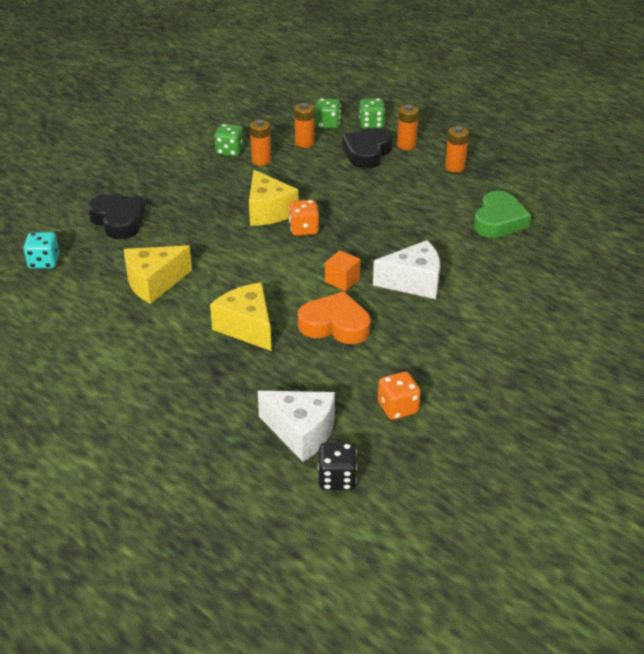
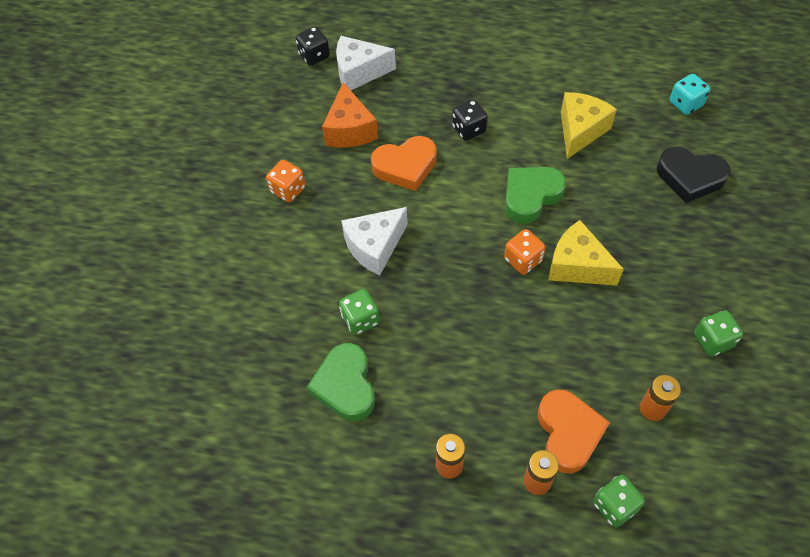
camera: 150 degrees right, 20 degrees up
(247, 327) = (469, 129): yellow cheese -> black dice
(252, 260) = (531, 196): none -> green heart
(261, 160) = (664, 344): orange battery -> none
(327, 124) = (664, 469): green dice -> green dice (360, 319)
(342, 281) = (436, 215): orange cube -> none
(361, 379) = (350, 130): none -> orange cheese
(367, 153) = (568, 433): black heart -> orange heart
(398, 408) = (308, 121): orange dice -> orange dice (288, 190)

